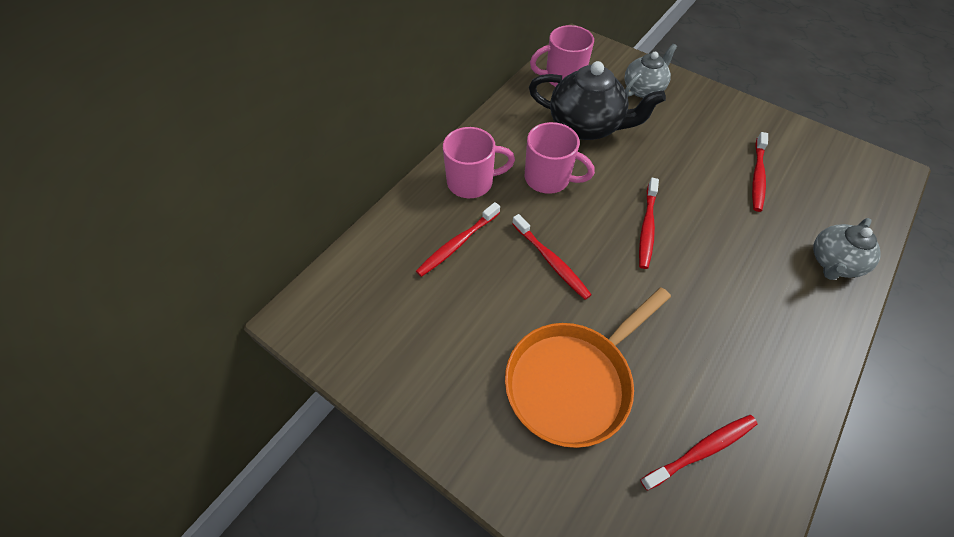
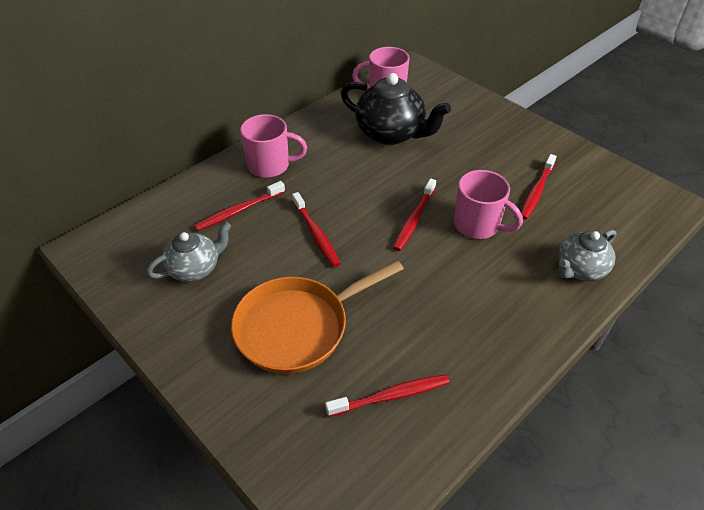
camera: 10 degrees right, 10 degrees down
(549, 178) = (340, 171): pink mug -> pink mug (478, 225)
(643, 89) = (457, 110): grey teapot -> grey teapot (195, 268)

